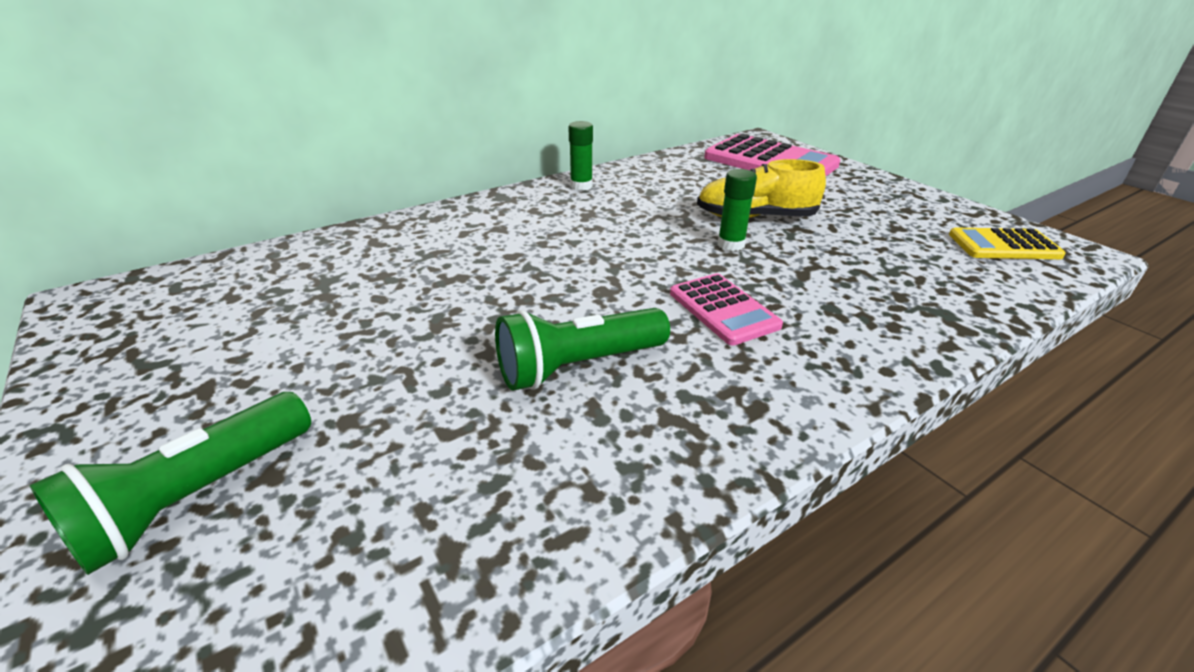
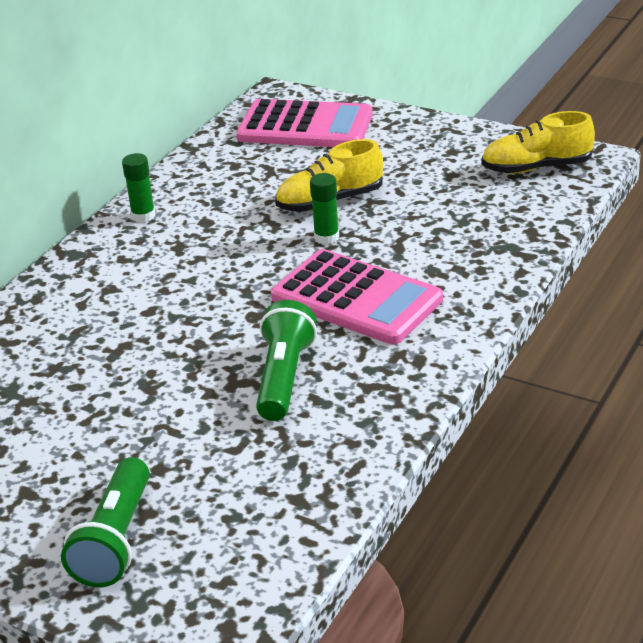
camera: 25 degrees left, 0 degrees up
(578, 366) = (284, 377): green flashlight -> green flashlight turned 150 degrees clockwise
(723, 309) = (356, 299): pink calculator -> pink calculator, size x1.75
(1003, 245) = (536, 168): yellow calculator -> yellow shoe

